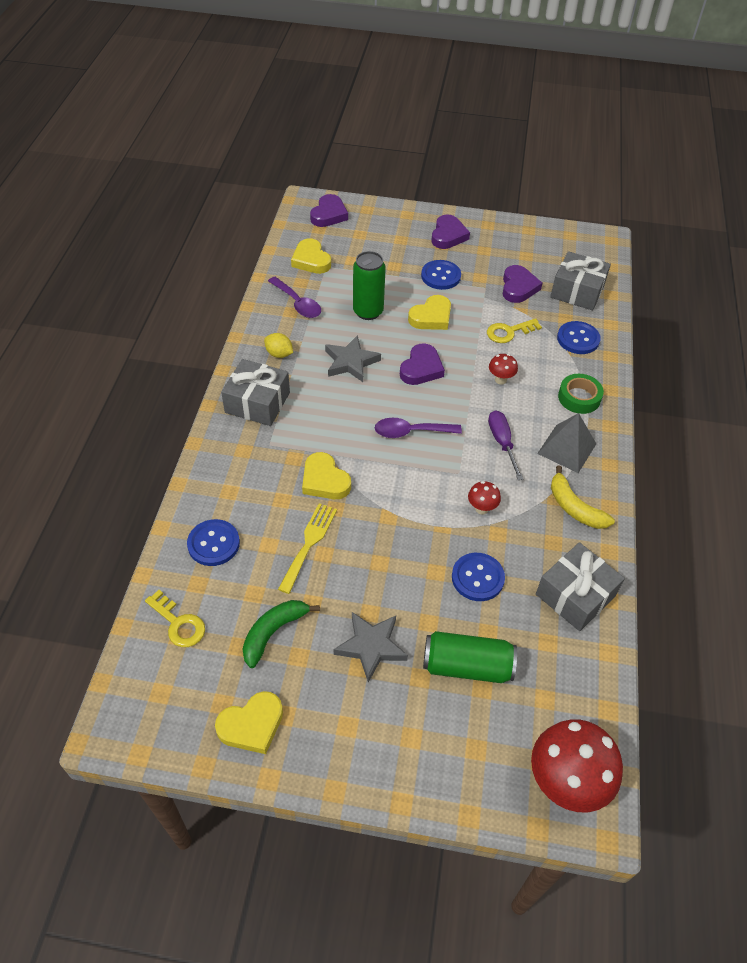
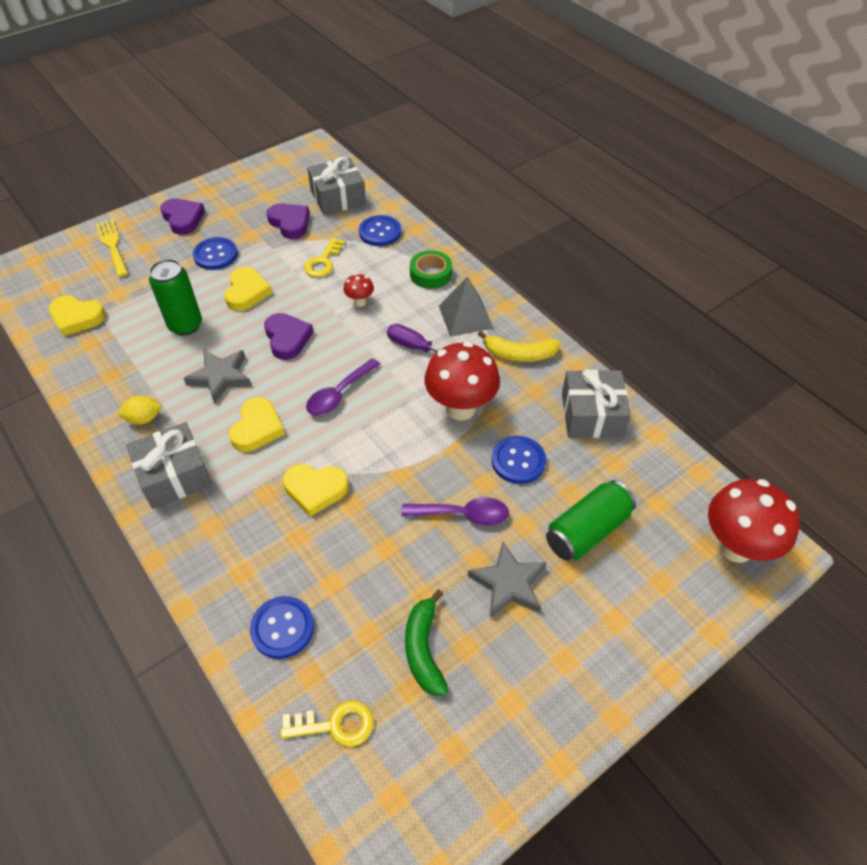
camera: 45 degrees left, 0 degrees up
(252, 725) = (498, 739): yellow heart -> yellow heart (257, 428)
(297, 303) = (109, 363): purple spoon -> purple spoon (463, 514)
(309, 543) = (364, 551): yellow fork -> yellow fork (112, 245)
(329, 214) = (47, 268): purple heart -> none
(481, 508) = (460, 408): red mushroom -> red mushroom, size x2.16

